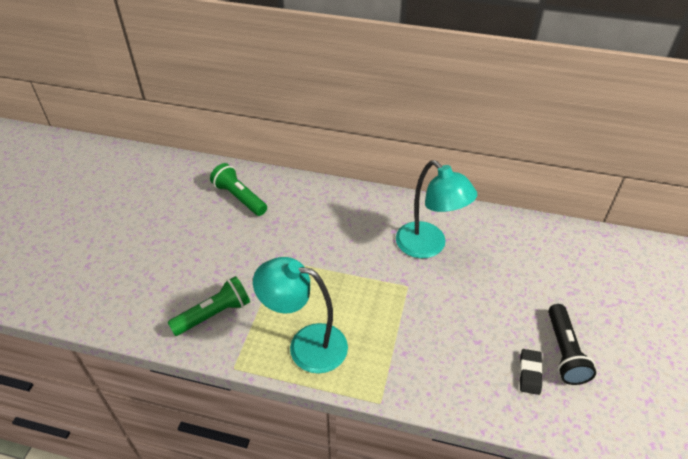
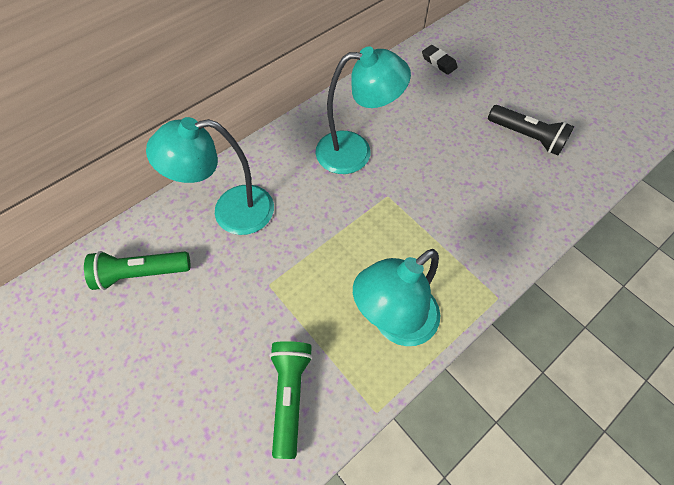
camera: 55 degrees left, 15 degrees up
(316, 211) = (231, 212): none -> turquoise lamp
(530, 373) = (532, 171): black eraser -> black eraser (438, 62)

